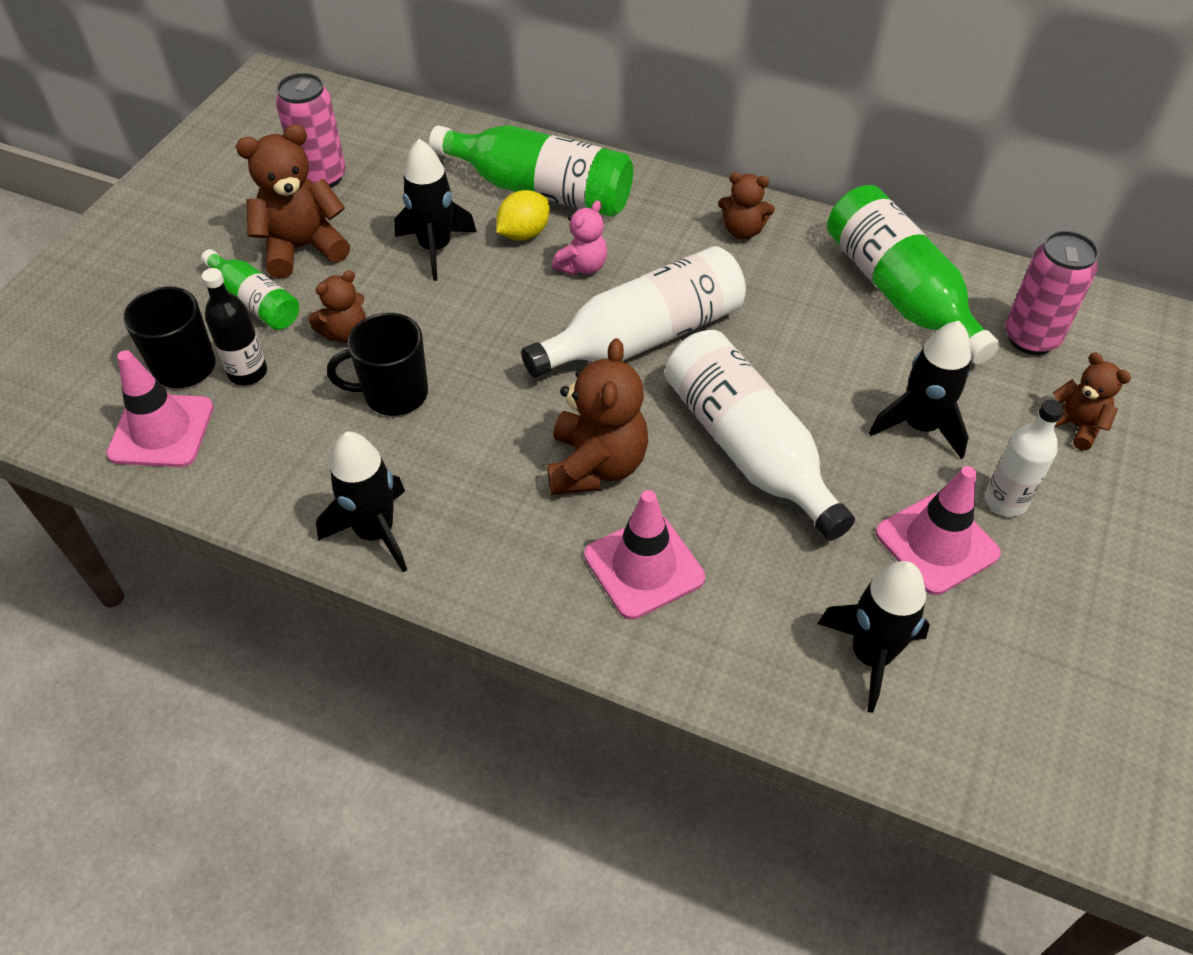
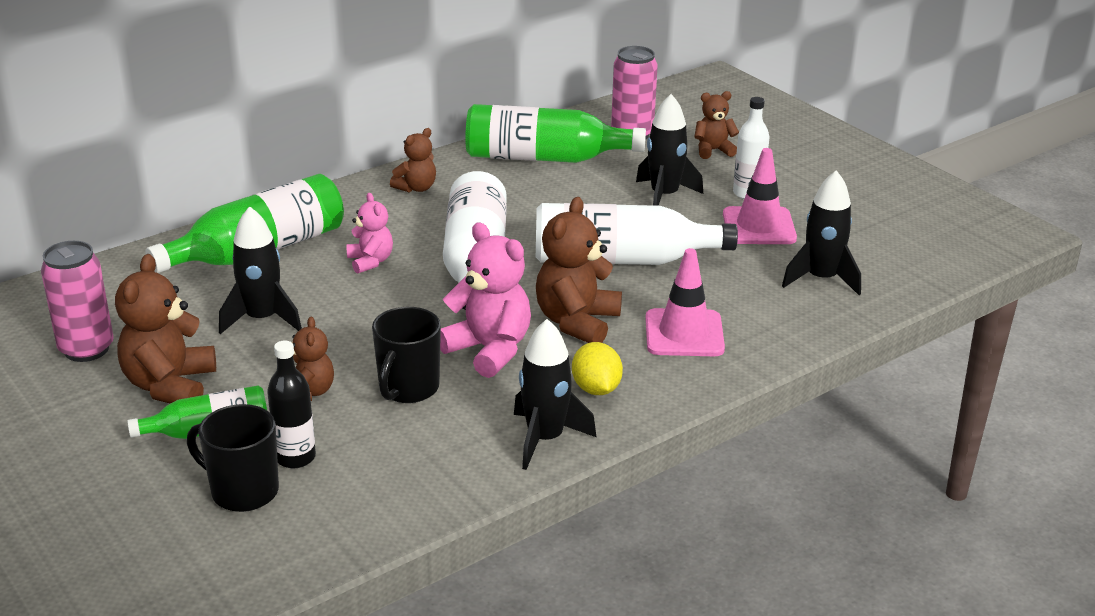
camera: 60 degrees left, 20 degrees down
(161, 431) = (312, 525): pink traffic cone -> none
(496, 421) = (489, 350): none -> pink teddy bear
(524, 234) = (300, 274): yellow lemon -> yellow lemon (596, 389)
(596, 465) = (577, 322): brown teddy bear -> brown teddy bear turned 105 degrees counterclockwise

